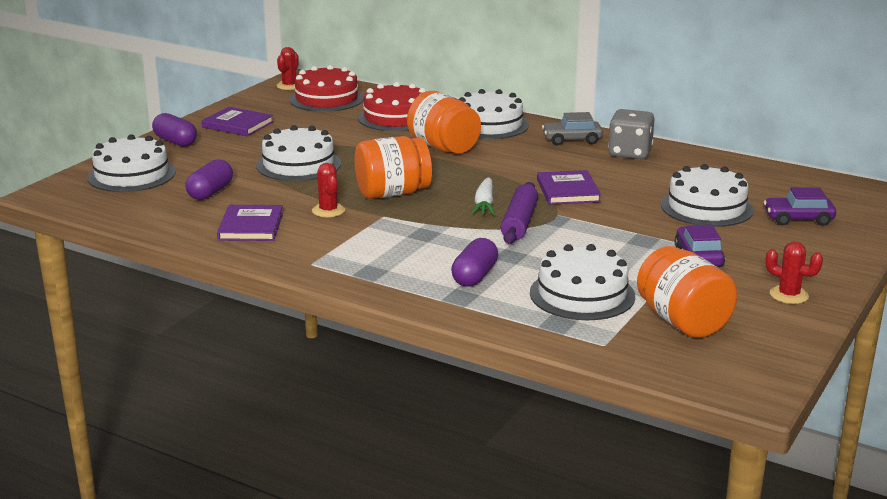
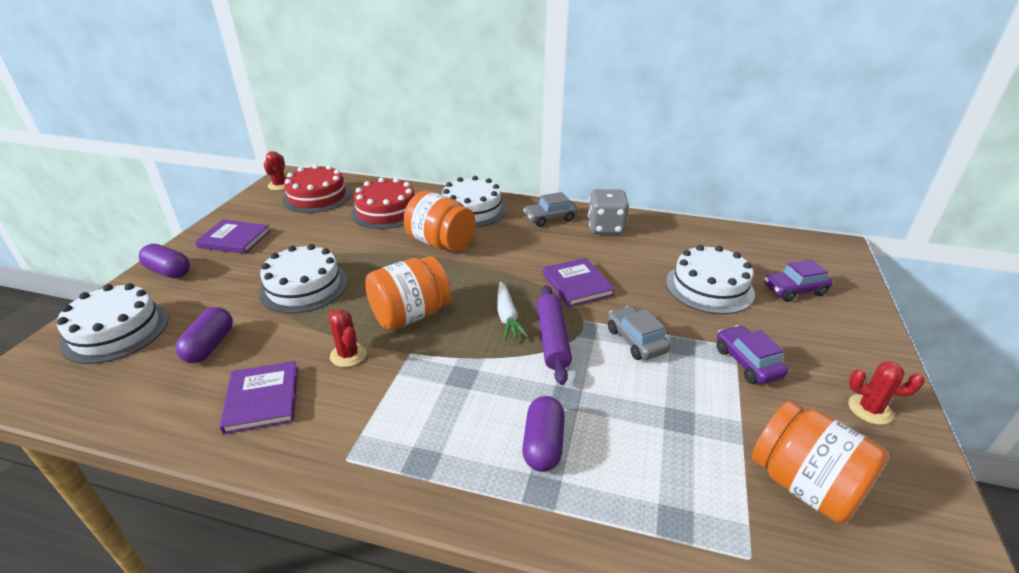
camera: 15 degrees left, 10 degrees up
(582, 294) = (673, 454): white cake -> none
(600, 232) = (636, 340): none -> grey car

